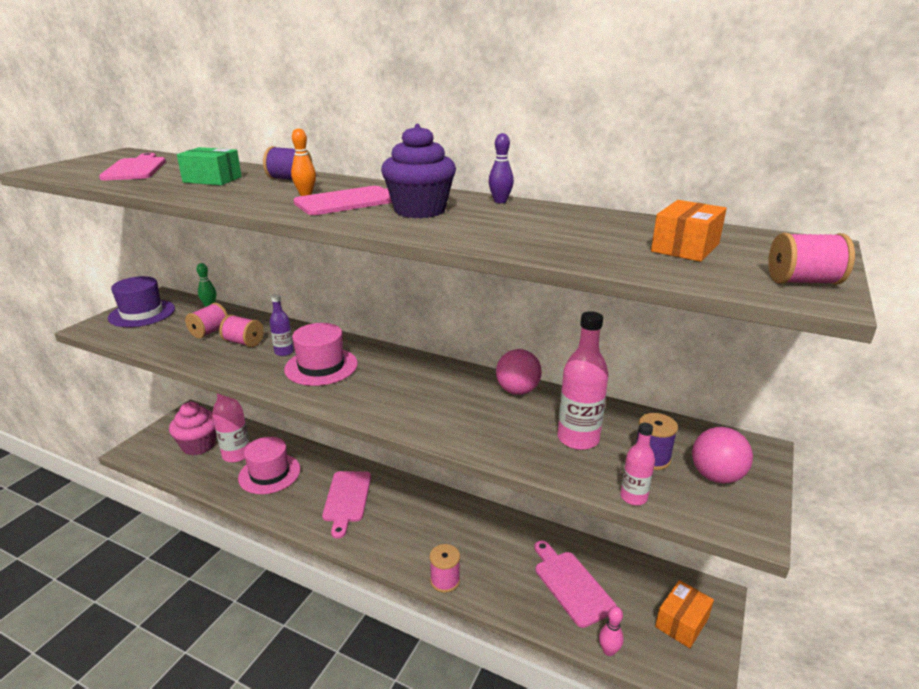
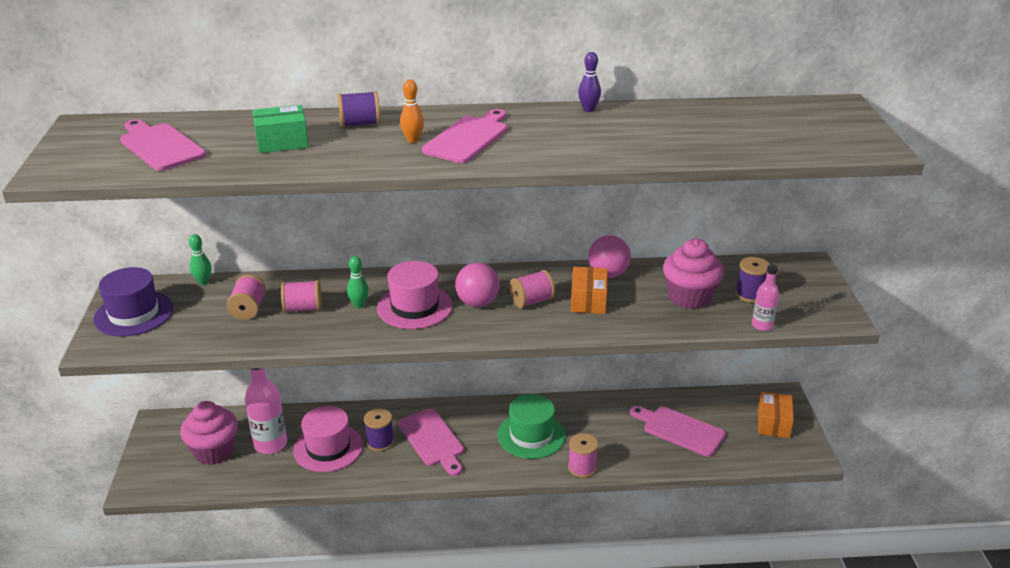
camera: 30 degrees left, 5 degrees up
(284, 352) = (359, 305): purple bottle -> green bowling pin
(308, 484) = (380, 442): none -> purple spool
(419, 210) = (543, 136): purple cupcake -> none
(428, 529) = (531, 435): none -> green hat
(578, 439) = (689, 297): pink bottle -> pink cupcake
(608, 651) = (739, 463): pink bowling pin -> none
(685, 248) = (772, 127): orange box -> orange box (588, 301)
(716, 476) = (799, 292): pink ball -> pink ball (477, 303)
(803, 281) = (863, 140): pink spool -> pink spool (532, 301)

